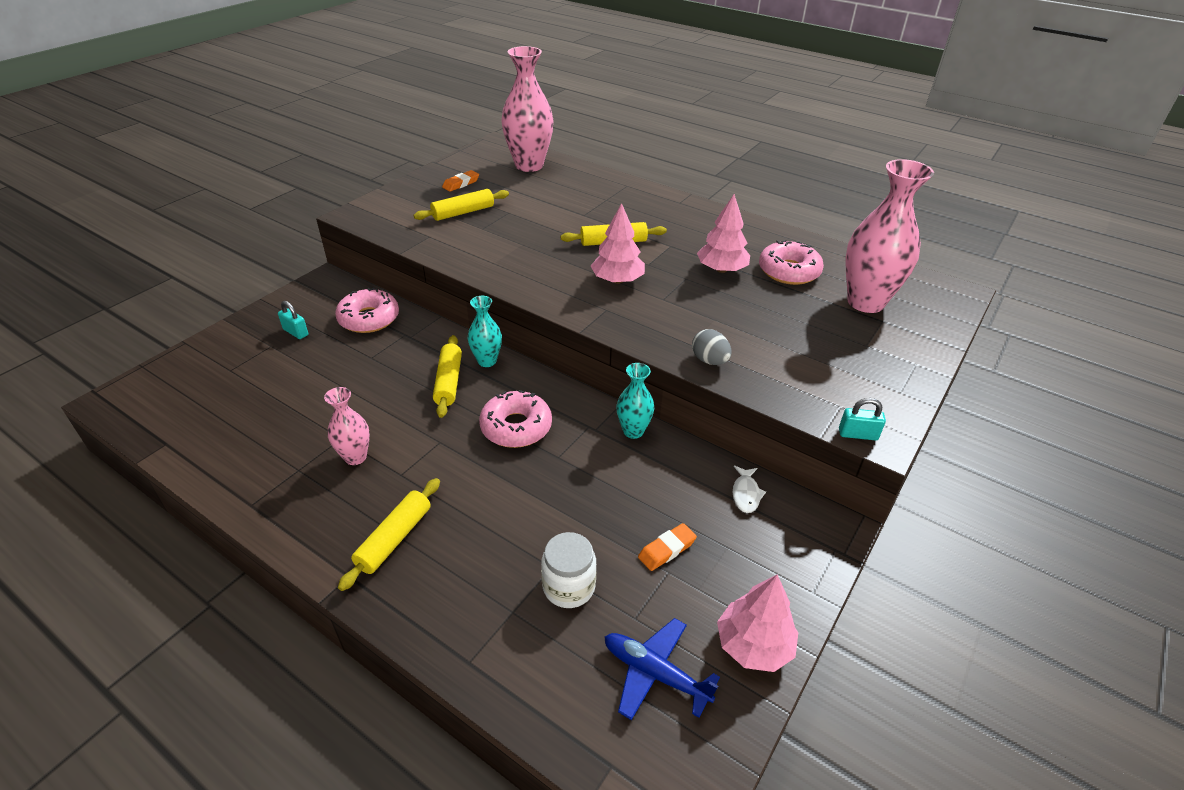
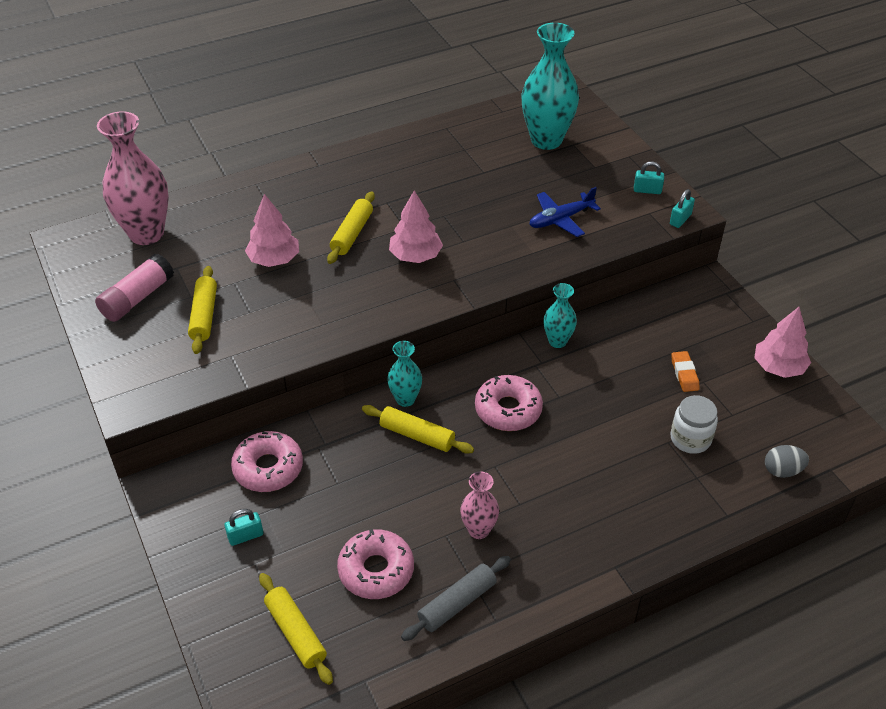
camera: 60 degrees left, 5 degrees up
(263, 471) = (457, 603): none -> grey rolling pin
(394, 538) = (591, 527): yellow rolling pin -> yellow rolling pin (295, 633)
(461, 184) = (137, 298): orange eraser -> pink glue stick
(654, 673) = (778, 422): blue plane -> blue plane (560, 219)
(709, 360) = (560, 251): grey egg -> grey egg (782, 470)
(721, 269) = (447, 190): pink tree -> pink tree (274, 259)
(746, 494) = (657, 310): white fish -> none
(789, 271) = (478, 156): pink donut -> pink donut (376, 570)
(865, 302) = (546, 140): pink vase -> turquoise vase
(876, 394) = (647, 190): none -> turquoise padlock

